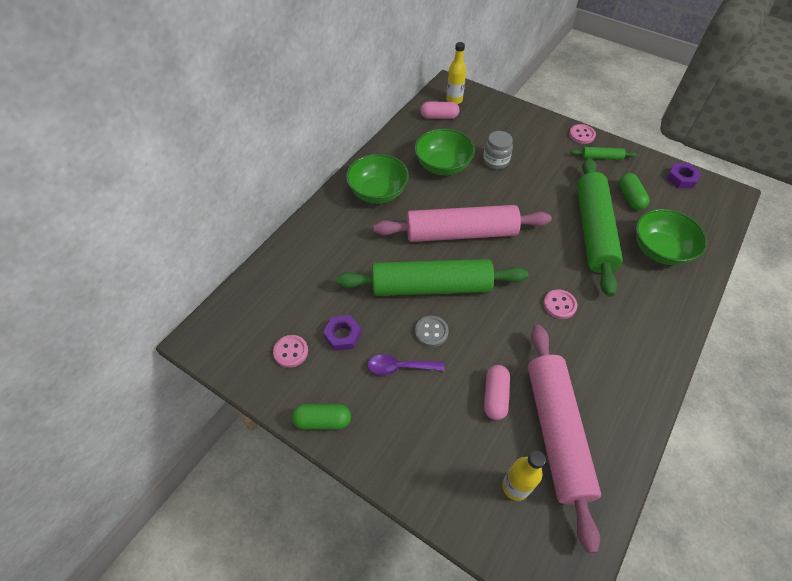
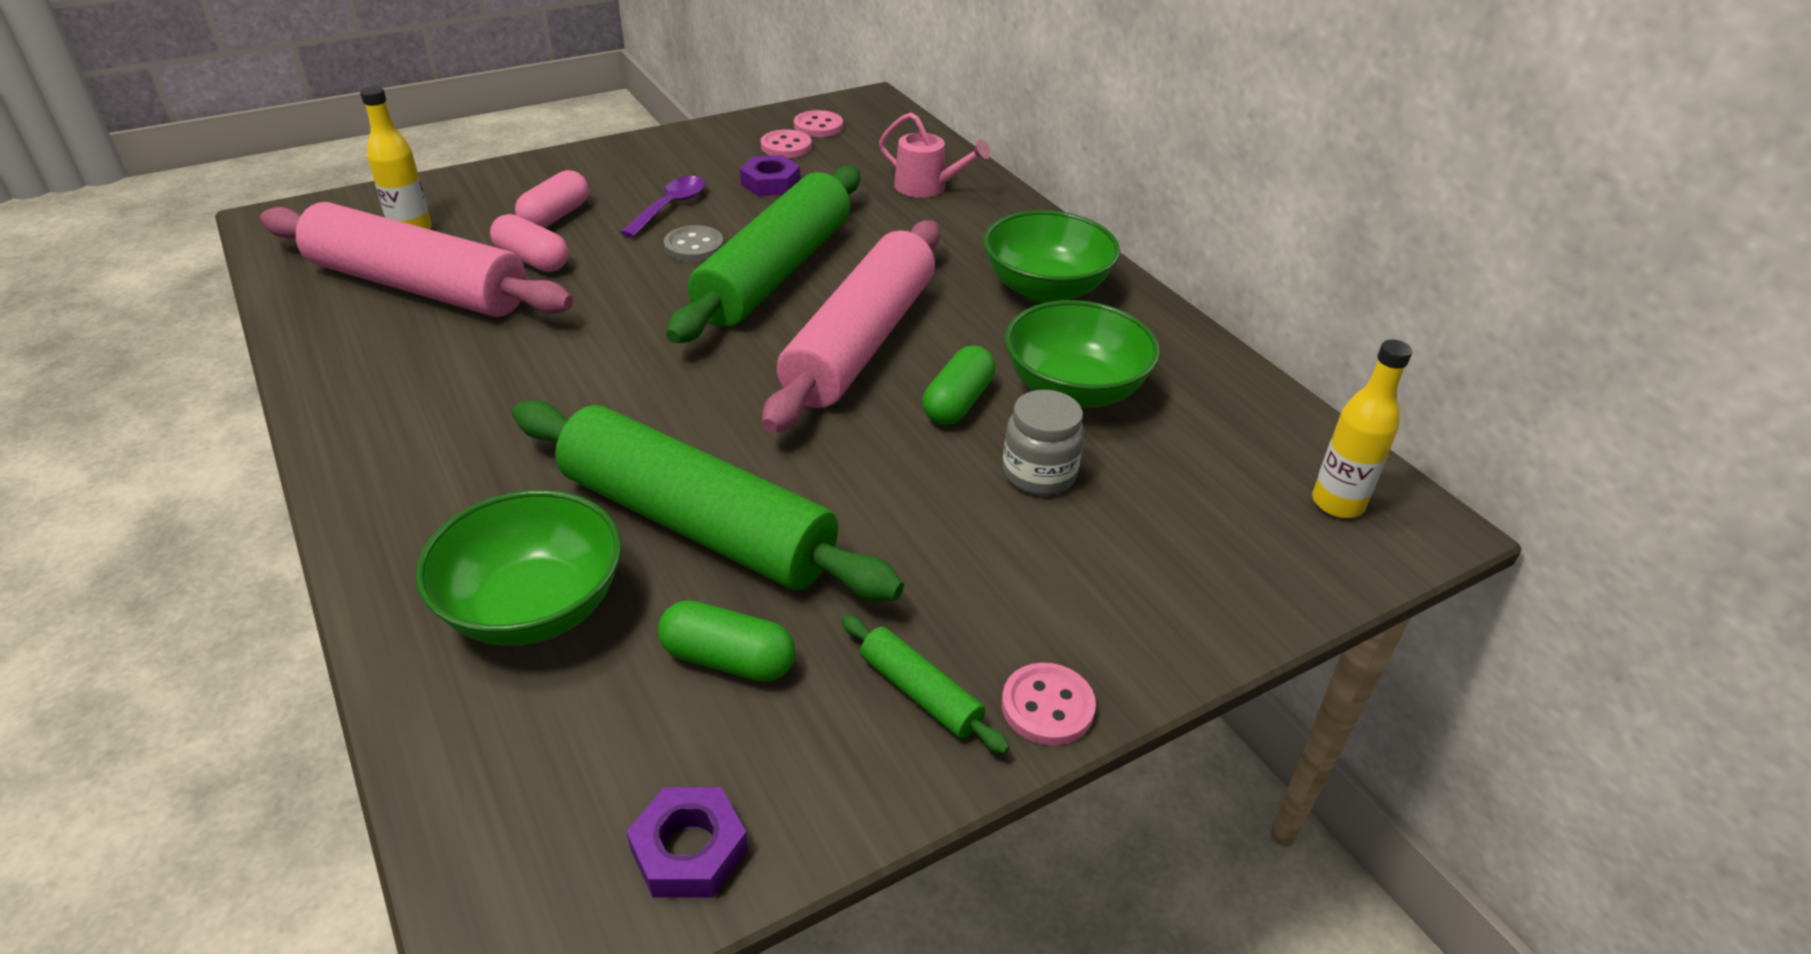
camera: 115 degrees right, 15 degrees down
(306, 265) = (926, 187): none -> pink watering can
(322, 420) = (666, 144): green capsule -> green capsule (958, 403)
(439, 117) = (1268, 449): pink capsule -> pink capsule (555, 216)
(559, 305) = (589, 385): pink button -> pink button (818, 126)
(601, 157) = (920, 693): green rolling pin -> green rolling pin turned 75 degrees counterclockwise

